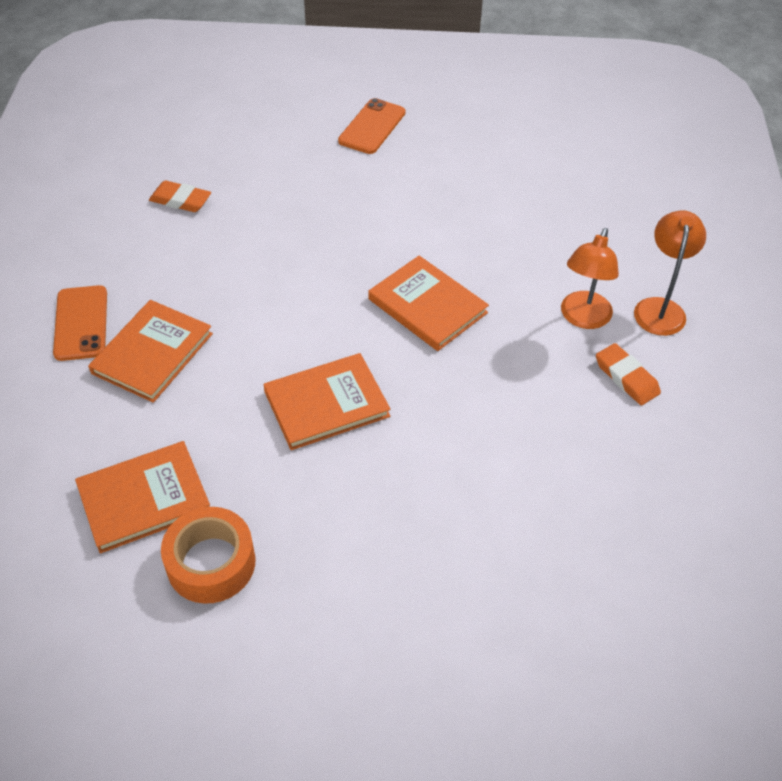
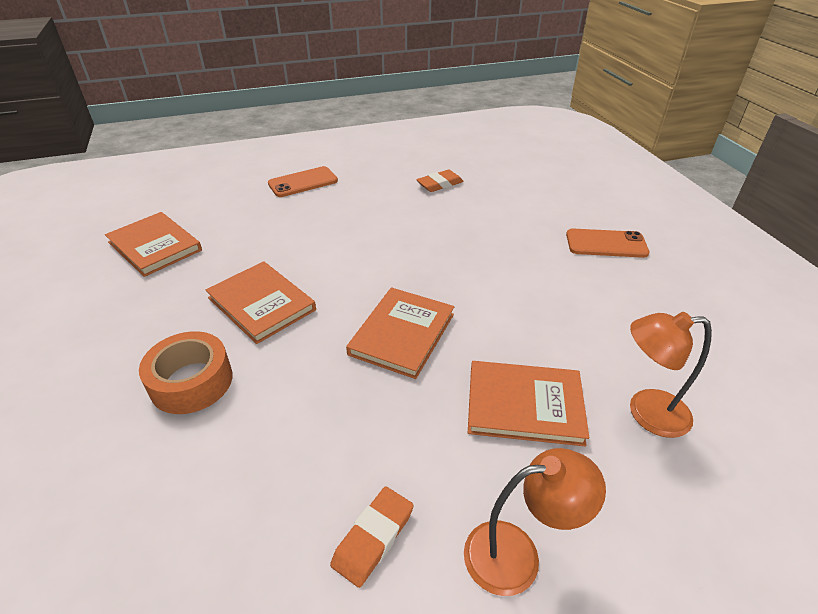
camera: 70 degrees right, 10 degrees down
(152, 353) = (286, 214): orange book -> orange book (524, 405)
(180, 200) = (439, 184): orange eraser -> orange eraser turned 60 degrees clockwise
(211, 563) = (97, 289): orange tape -> orange tape (191, 382)
(583, 318) = (451, 466): orange lamp -> orange lamp (646, 412)

